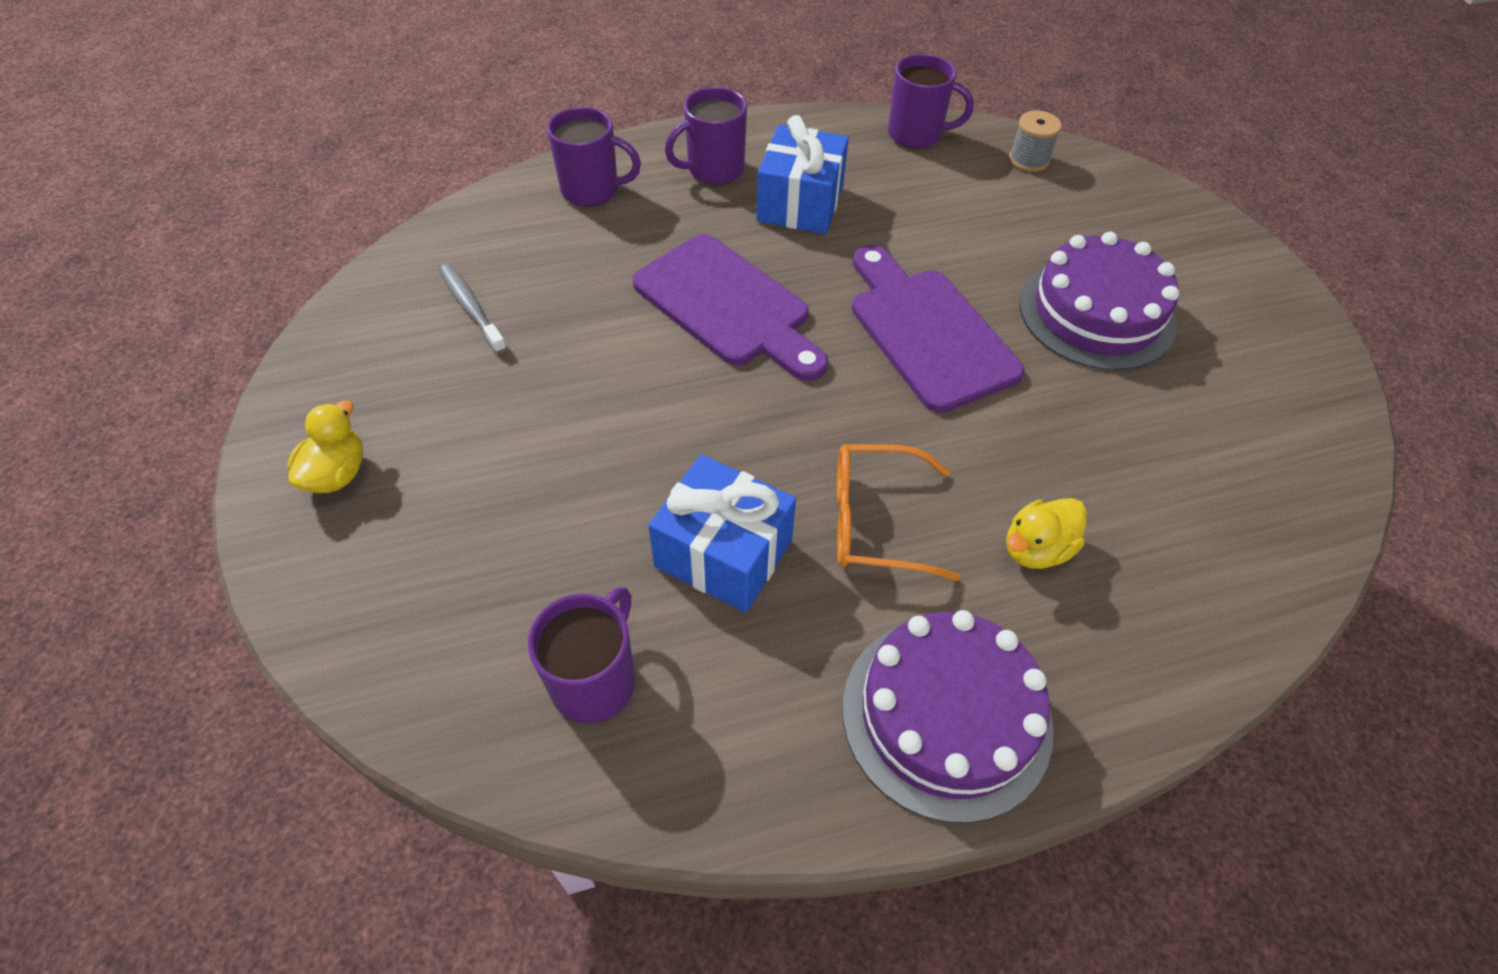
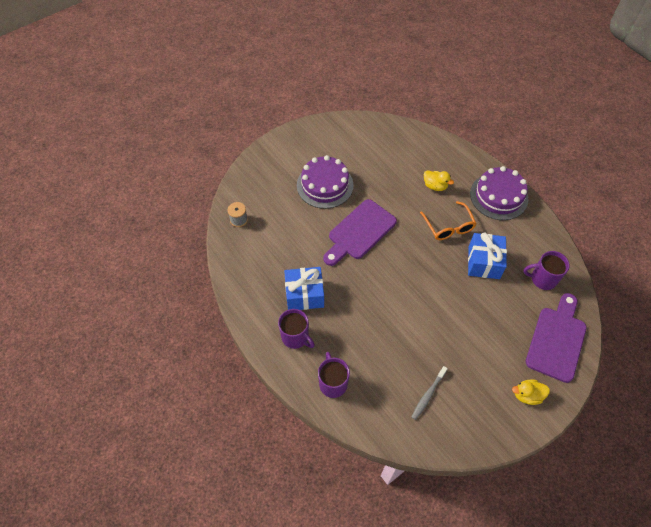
camera: 110 degrees left, 5 degrees up
(728, 305) = (378, 300): purple cutting board -> purple cutting board (556, 340)
(916, 134) = (236, 264): purple mug -> none

